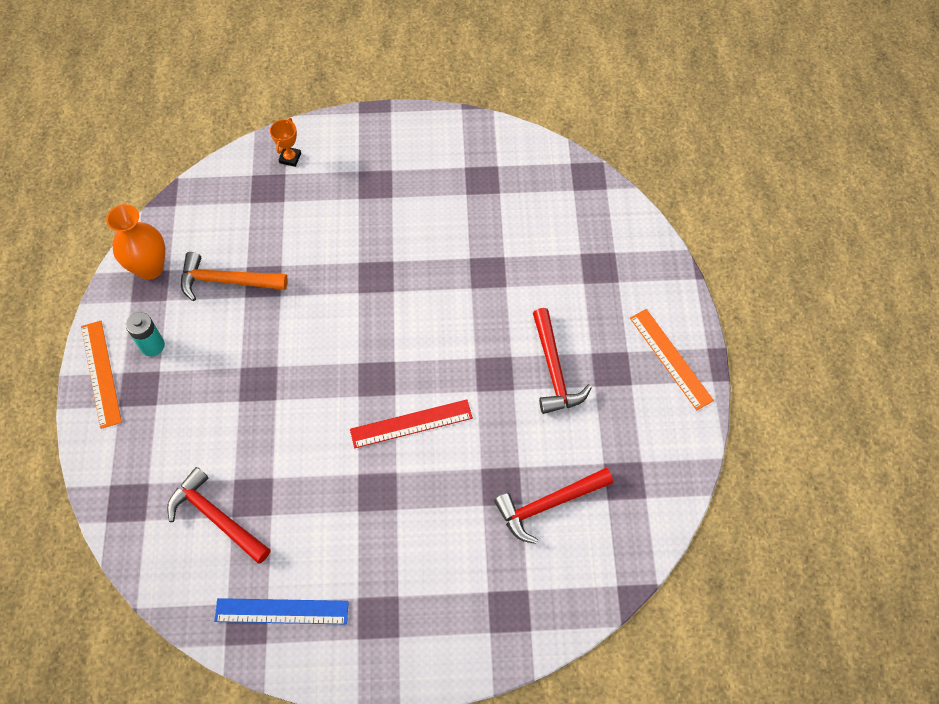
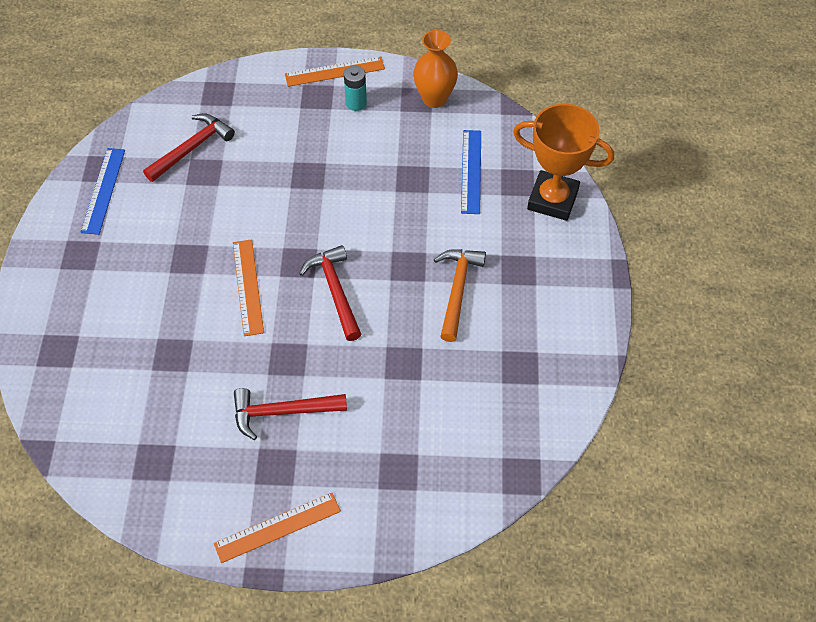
camera: 95 degrees right, 5 degrees down
(227, 281) = (415, 152): orange hammer -> orange hammer (457, 290)
(254, 228) = (471, 171): none -> blue ruler
(290, 158) = (552, 199): orange trophy -> orange trophy, size x2.39
(411, 424) = (248, 287): red ruler -> orange ruler
(549, 504) = (145, 392): red hammer -> red hammer (335, 291)

